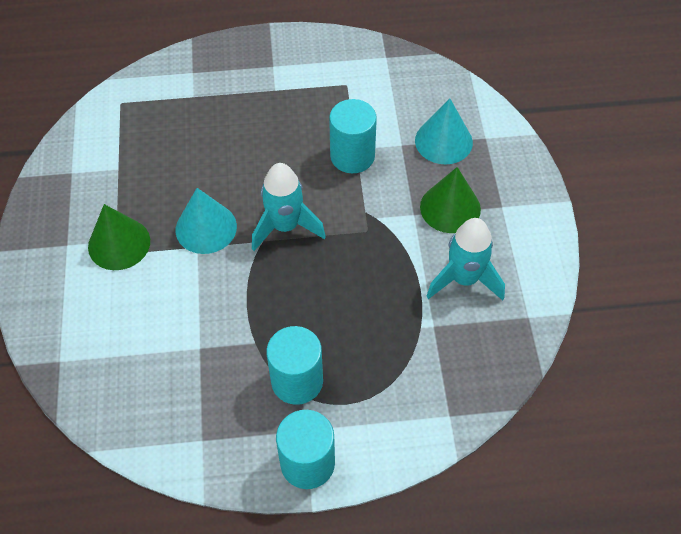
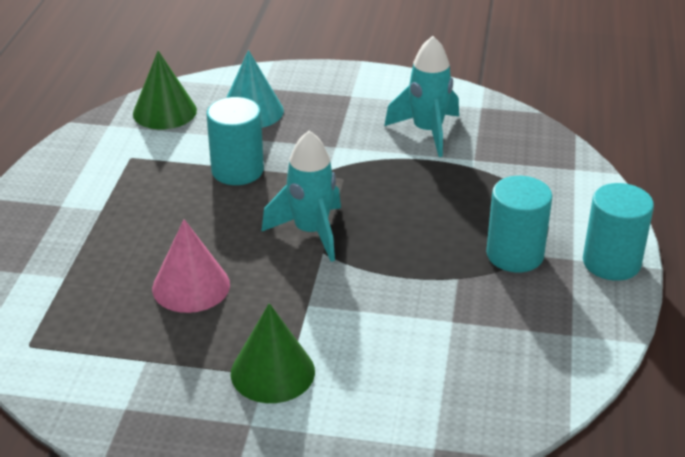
camera: 75 degrees left, 20 degrees down
(200, 170) = (191, 286): none -> pink cone
(206, 228) = (283, 293): turquoise cone -> none
(450, 208) = (338, 123): green cone -> green cone (164, 111)

